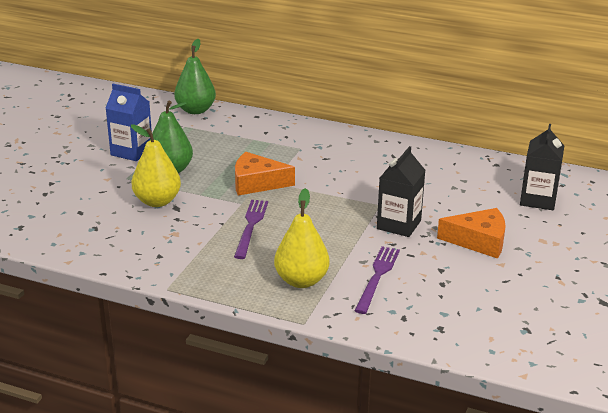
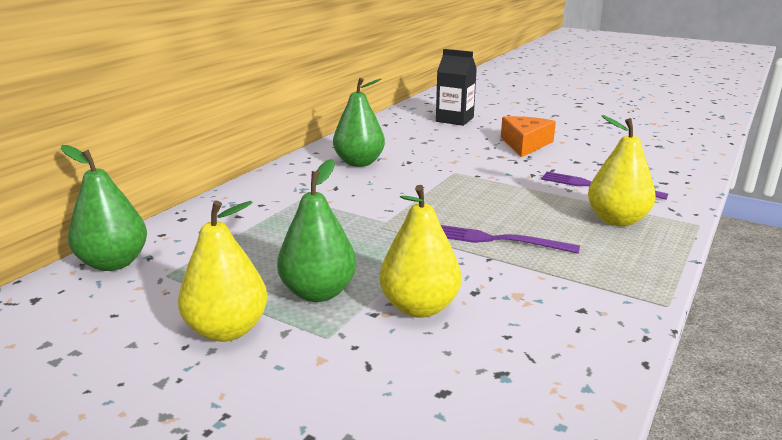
camera: 80 degrees left, 5 degrees down
(131, 152) = (227, 330): blue carton -> yellow pear
(256, 183) = (384, 230): orange cheese -> none
(382, 162) = (359, 163): none -> green pear
(399, 225) = (496, 168): black carton -> none

